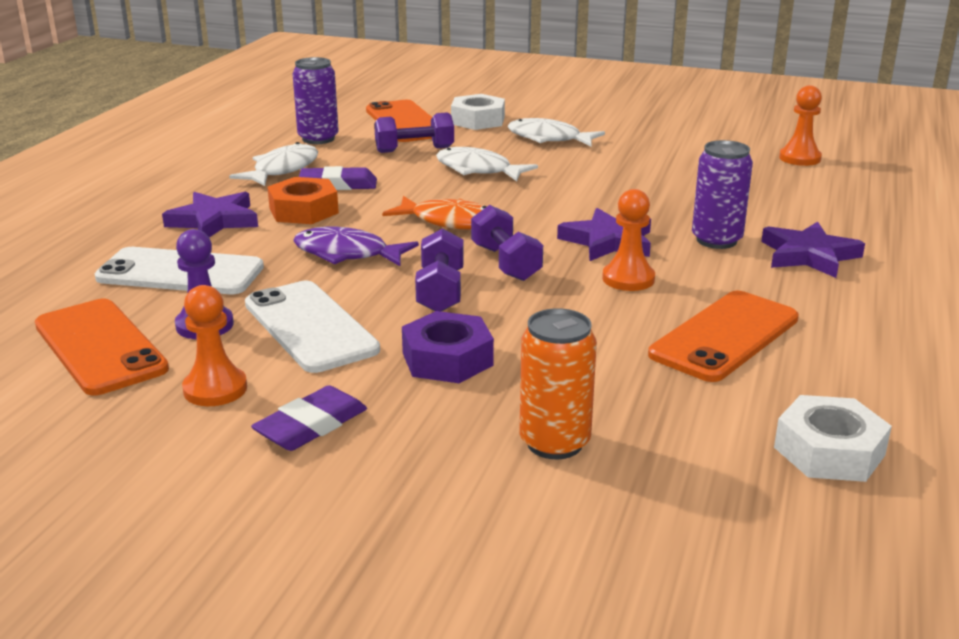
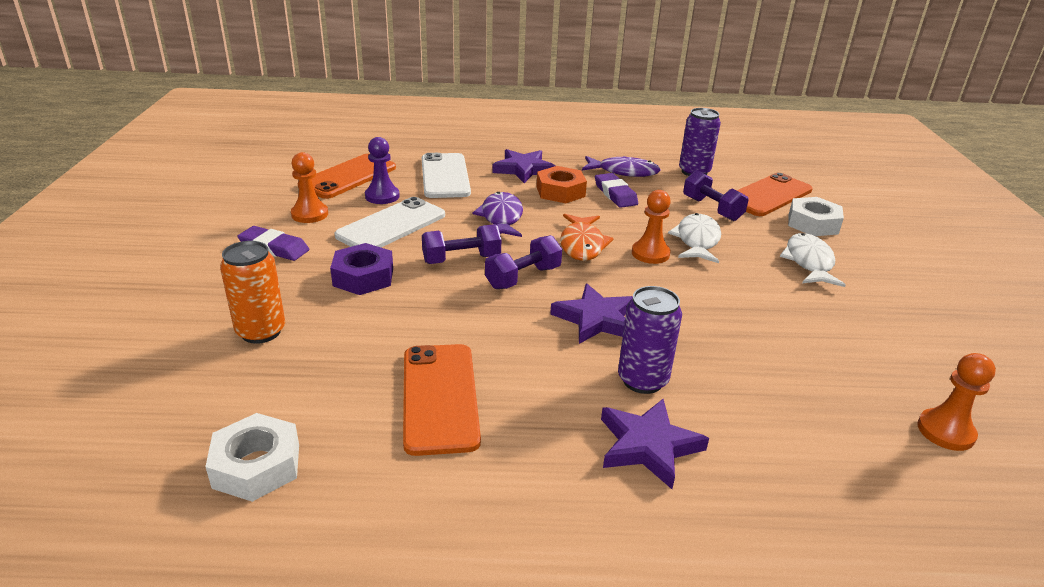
camera: 70 degrees right, 5 degrees up
(282, 170) = (624, 172): white fish -> purple fish
(628, 279) = (526, 337): orange pawn -> orange pawn (650, 253)
(724, 336) = (440, 397): orange phone -> orange phone turned 60 degrees clockwise

